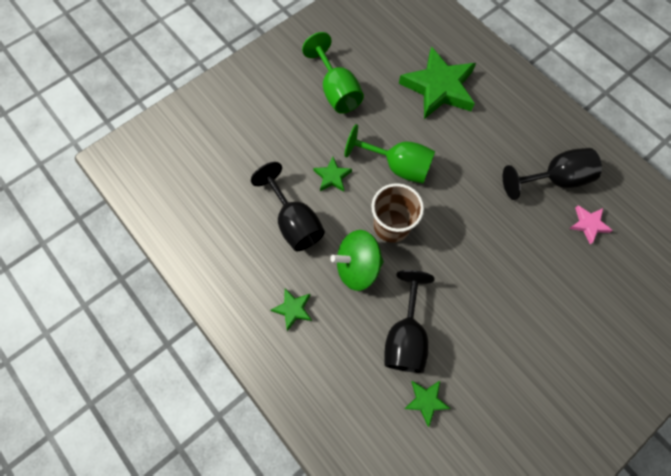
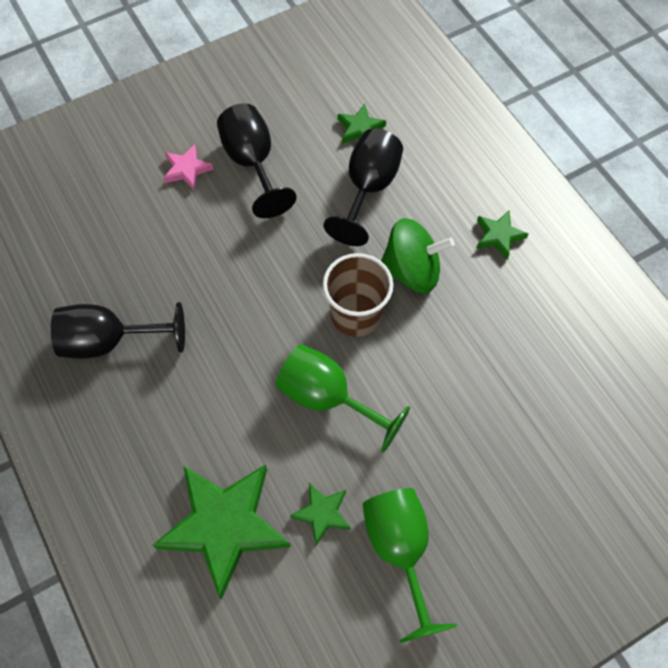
camera: 170 degrees left, 5 degrees down
(294, 222) = (489, 340): black goblet -> black goblet (252, 163)
(332, 177) = (428, 397): green star -> green star (322, 513)
(588, 224) = (94, 274): pink star -> pink star (187, 169)

